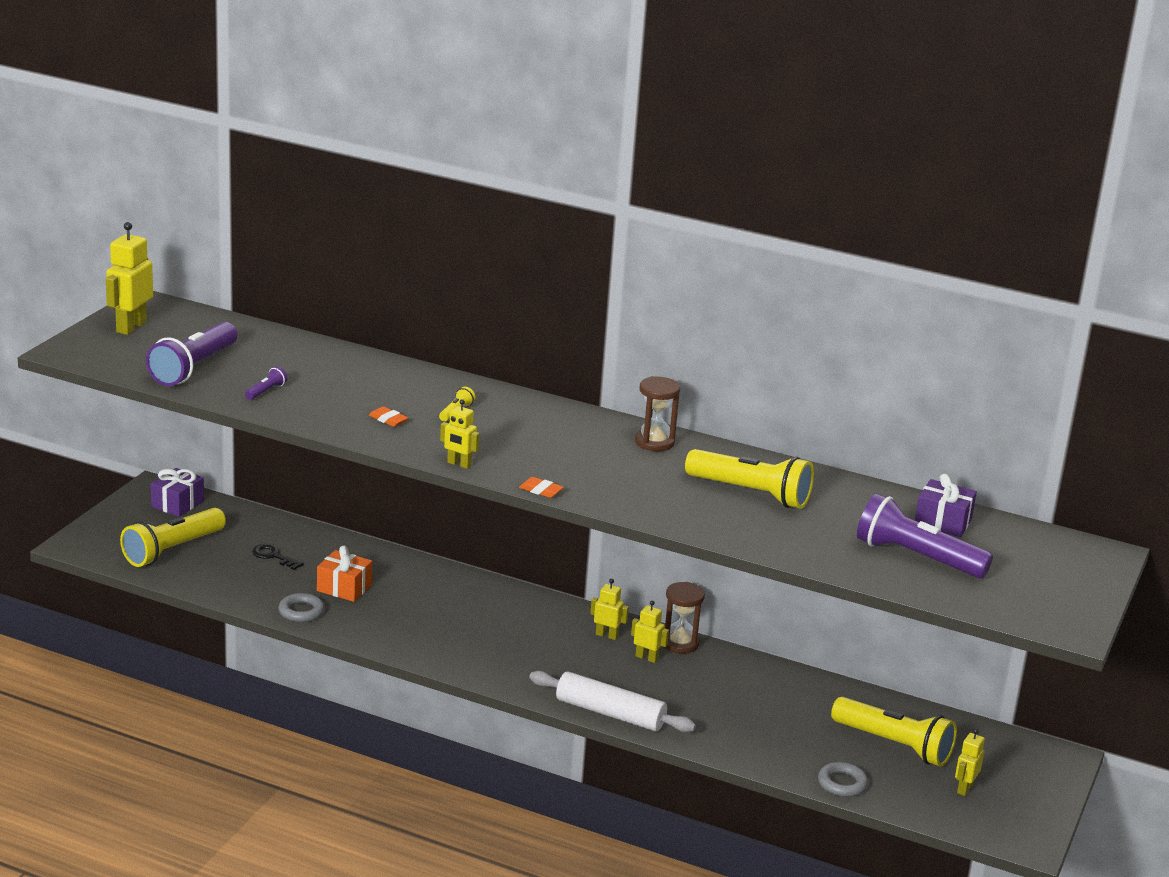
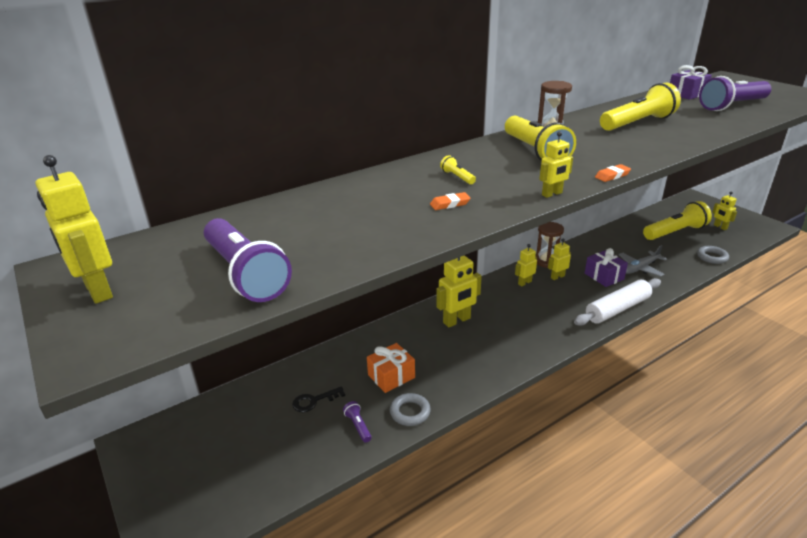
camera: 55 degrees left, 5 degrees up
(172, 550) = (247, 466): yellow flashlight -> yellow flashlight (535, 152)
(177, 504) = (175, 435): purple gift -> purple gift (604, 276)
(266, 391) = (341, 246): purple flashlight -> purple flashlight (358, 426)
(476, 604) = (457, 321): none -> yellow robot
(740, 722) = (640, 268): none -> grey plane

